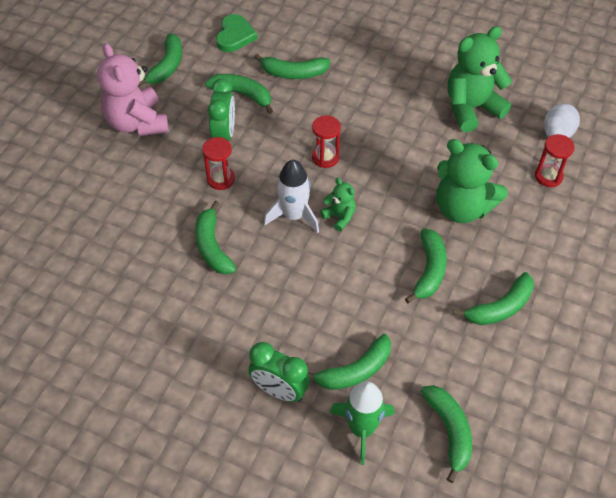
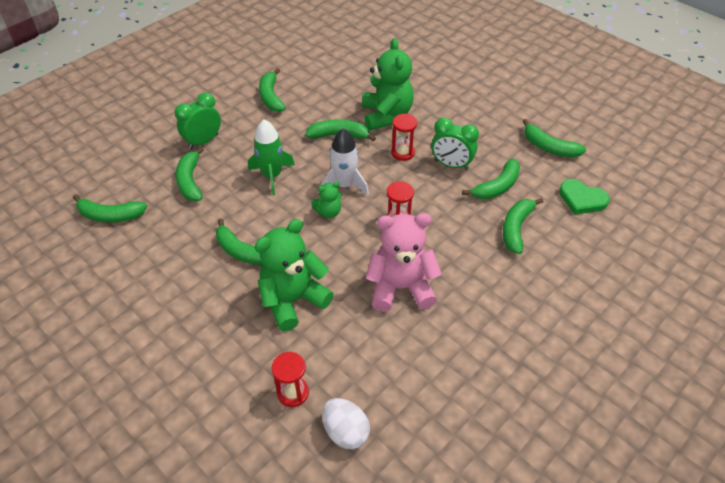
camera: 110 degrees right, 5 degrees down
(137, 123) = (483, 119): pink teddy bear -> pink teddy bear (400, 288)
(362, 429) = (147, 172): green rocket -> green rocket (272, 176)
(471, 108) = (416, 361): green teddy bear -> green teddy bear (386, 115)
(500, 308) = (179, 286): green banana -> green banana (271, 97)

